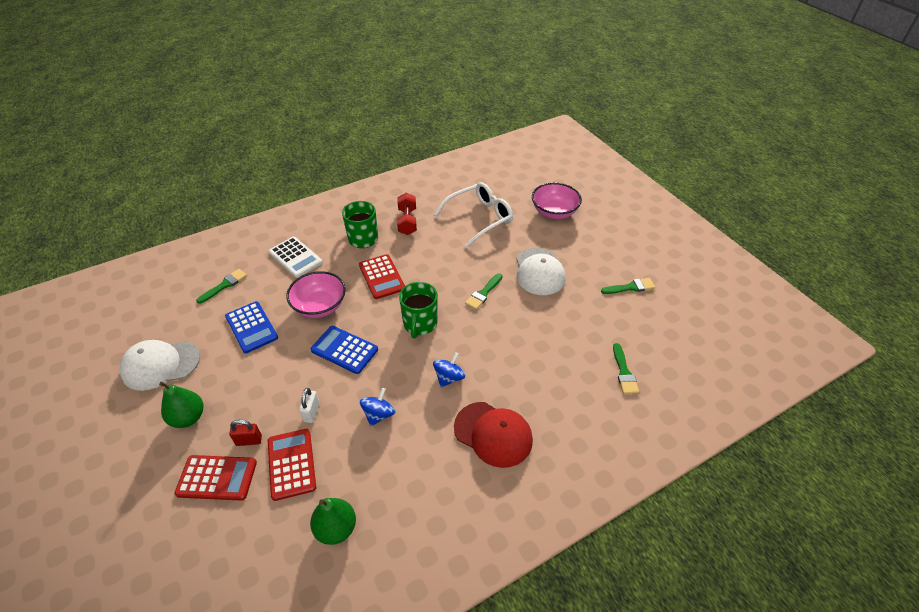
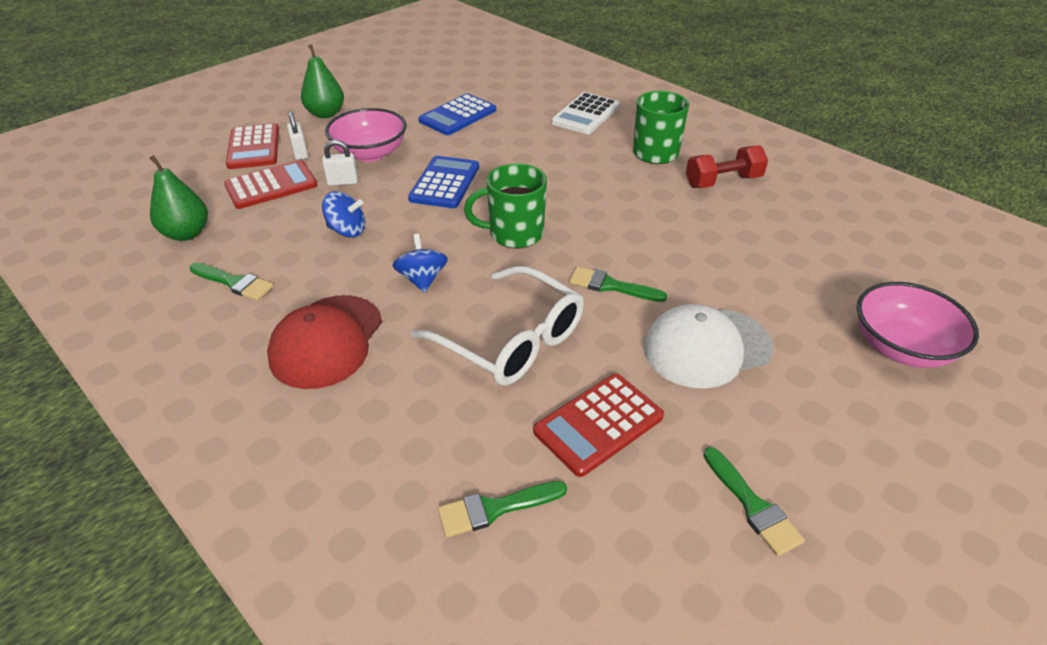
camera: 75 degrees right, 5 degrees down
(160, 365) = (389, 83): white cap -> none
(224, 285) = (514, 85): green brush -> green brush (234, 283)
(249, 440) = (300, 153): red padlock -> white padlock
(319, 306) = (510, 149): pink bowl -> pink bowl (370, 153)
(381, 277) = (589, 183): red calculator -> red calculator (598, 424)
(449, 377) = (422, 279): blue spinning top -> blue spinning top turned 120 degrees counterclockwise
(479, 218) = (794, 252): white glasses -> white glasses (511, 340)

